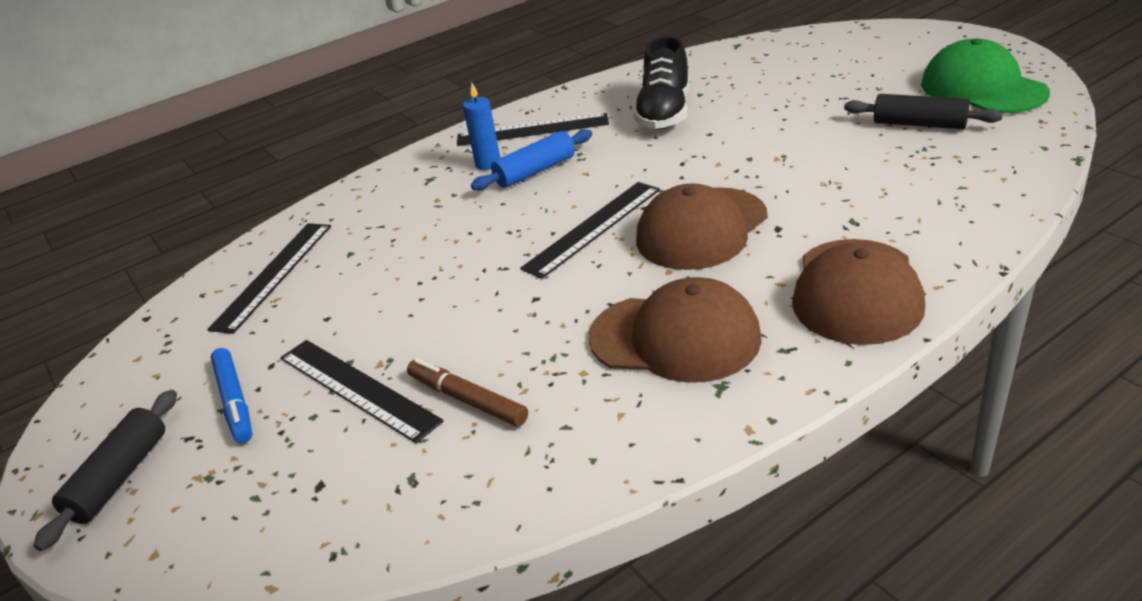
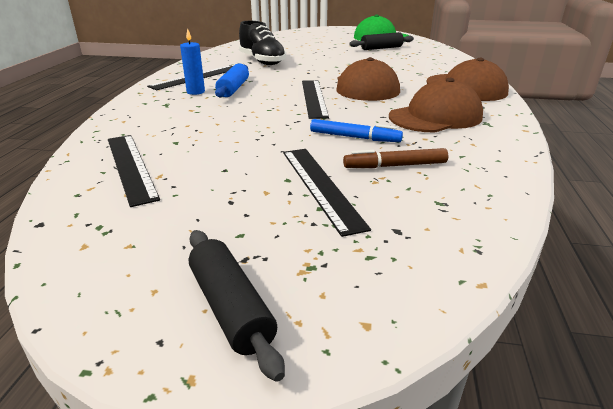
camera: 50 degrees left, 5 degrees down
(234, 401) = (242, 226): blue marker -> blue marker (354, 137)
(357, 388) = (320, 186): black ruler -> black ruler turned 75 degrees clockwise

